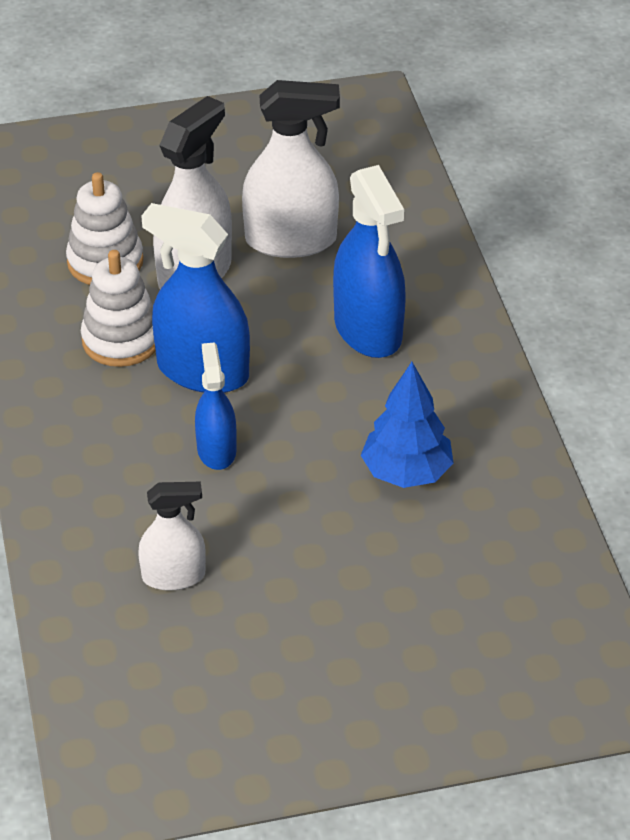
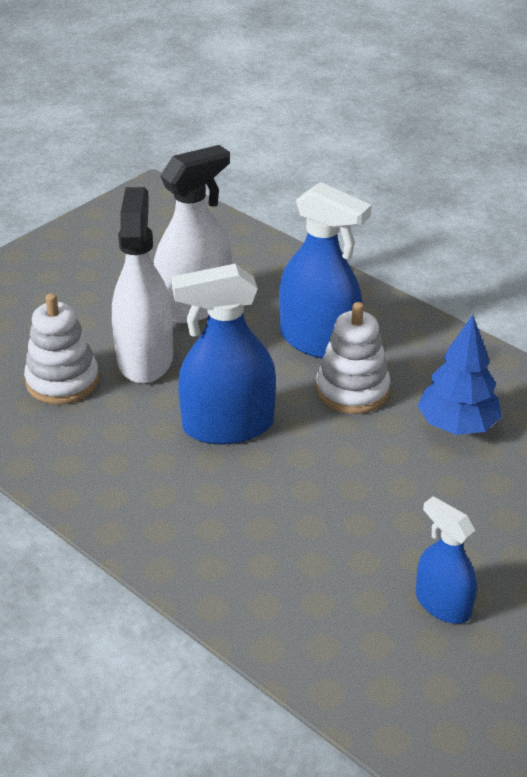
camera: 35 degrees left, 5 degrees down
(121, 340) = (137, 433): white stacking toy -> white stacking toy (352, 390)
(173, 576) = (375, 593): white spray bottle -> none
(216, 450) = (302, 478): blue spray bottle -> blue spray bottle (442, 604)

